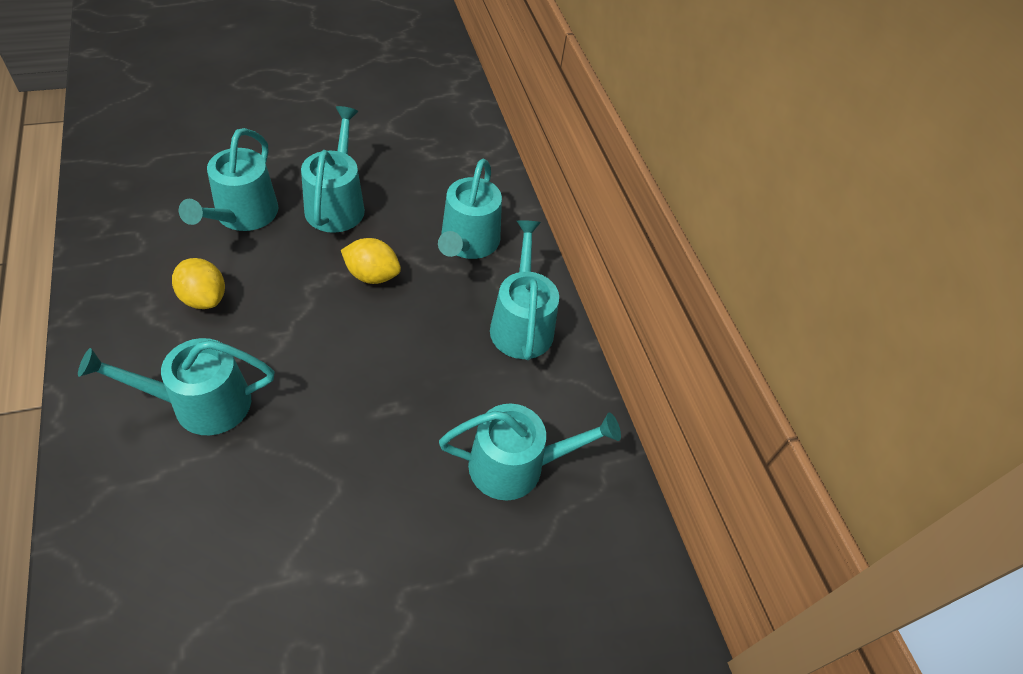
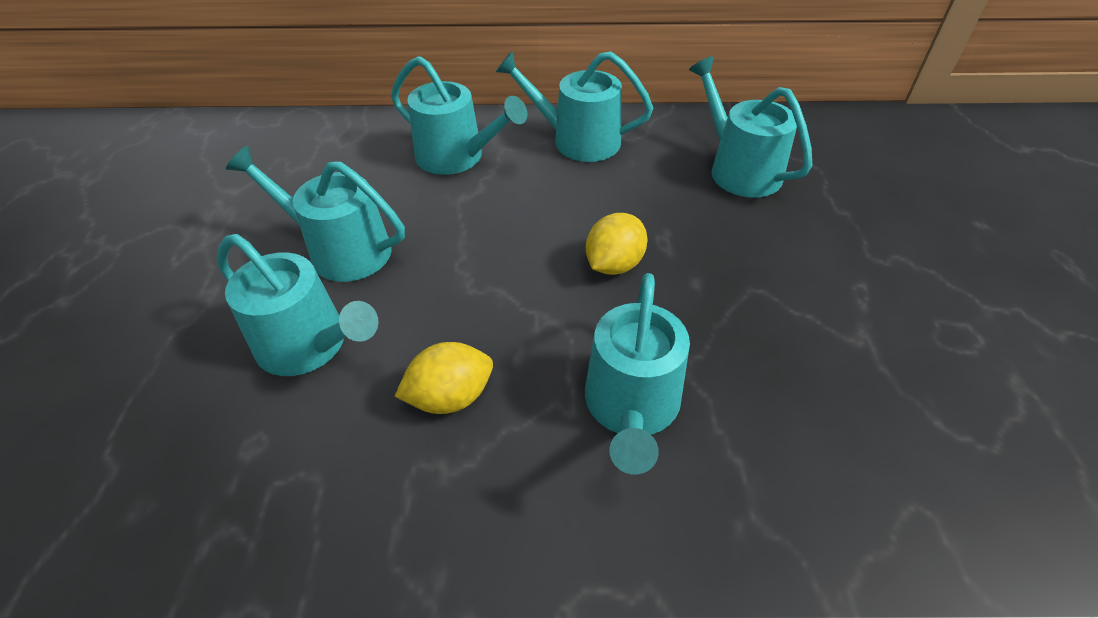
camera: 65 degrees left, 5 degrees down
(372, 275) = (474, 233): yellow lemon -> yellow lemon (614, 264)
(516, 465) = (739, 169): turquoise watering can -> turquoise watering can turned 45 degrees counterclockwise

